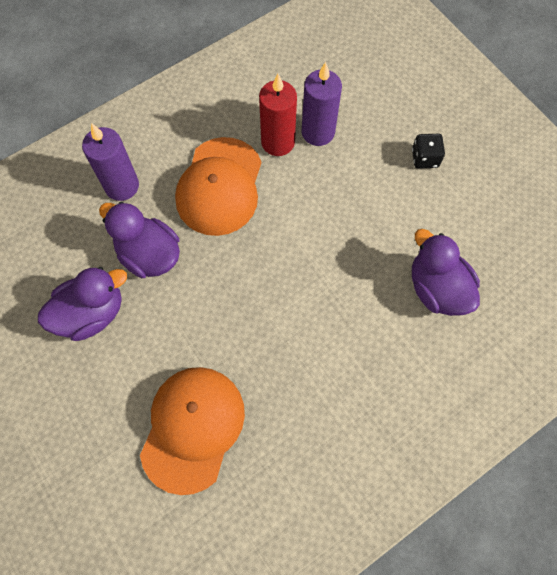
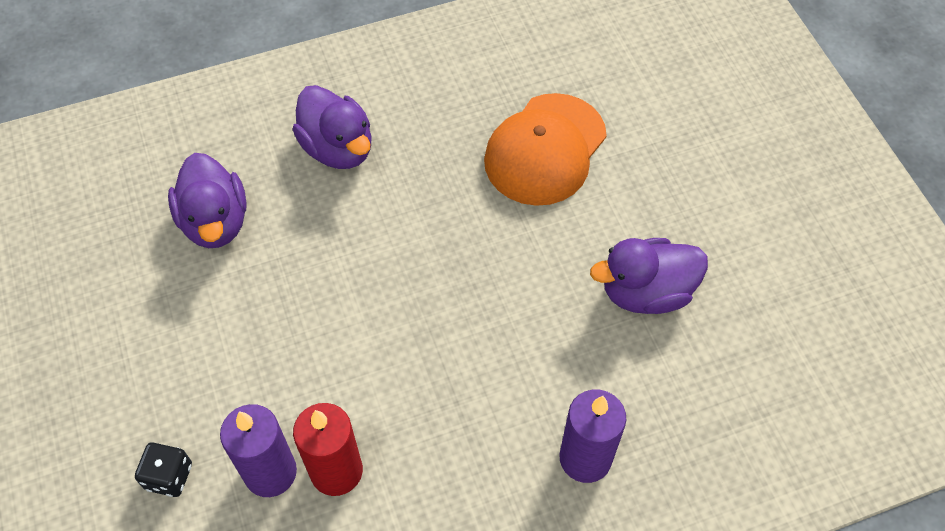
camera: 165 degrees left, 10 degrees down
(149, 254) = (561, 348): purple duck -> purple duck (338, 148)
(219, 186) = (443, 421): orange cap -> none
(425, 158) = (137, 390): black dice -> black dice (169, 476)

